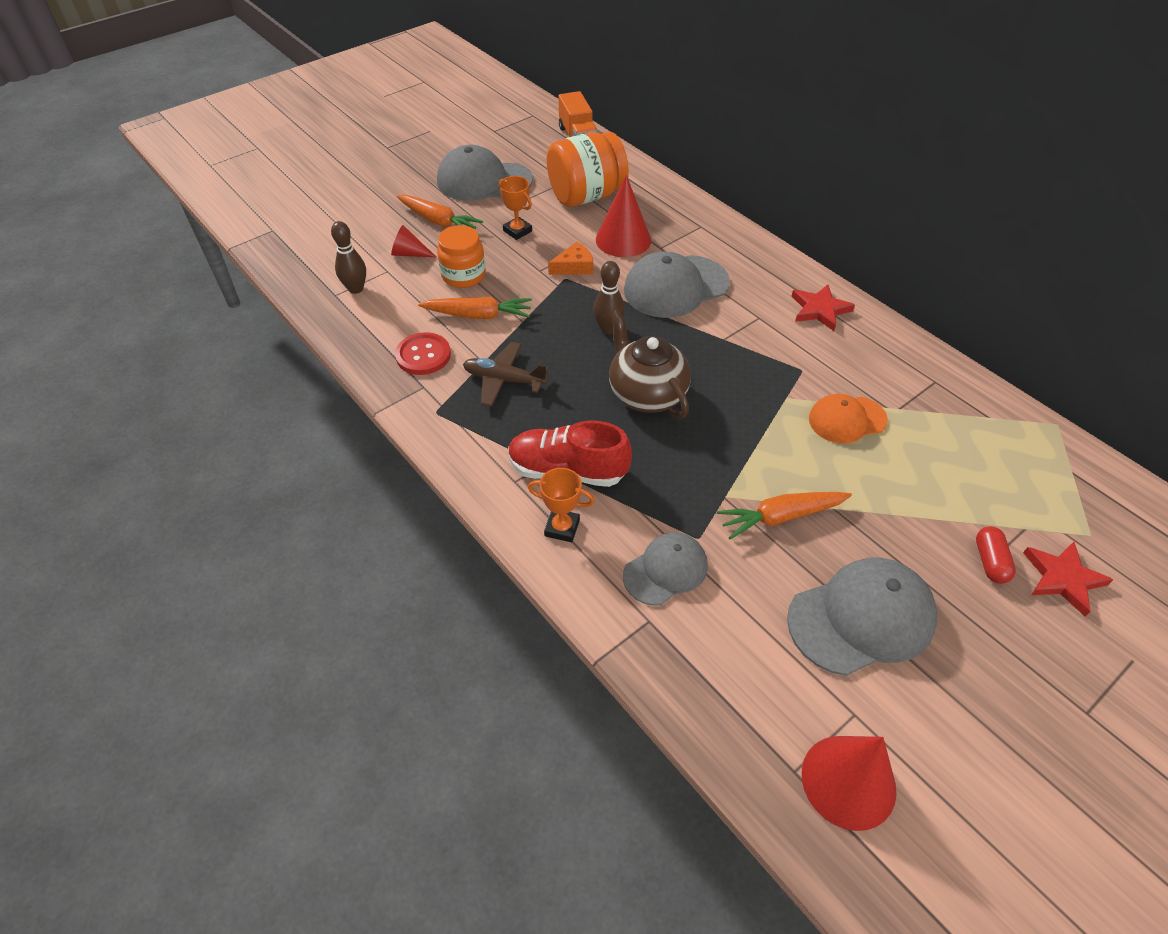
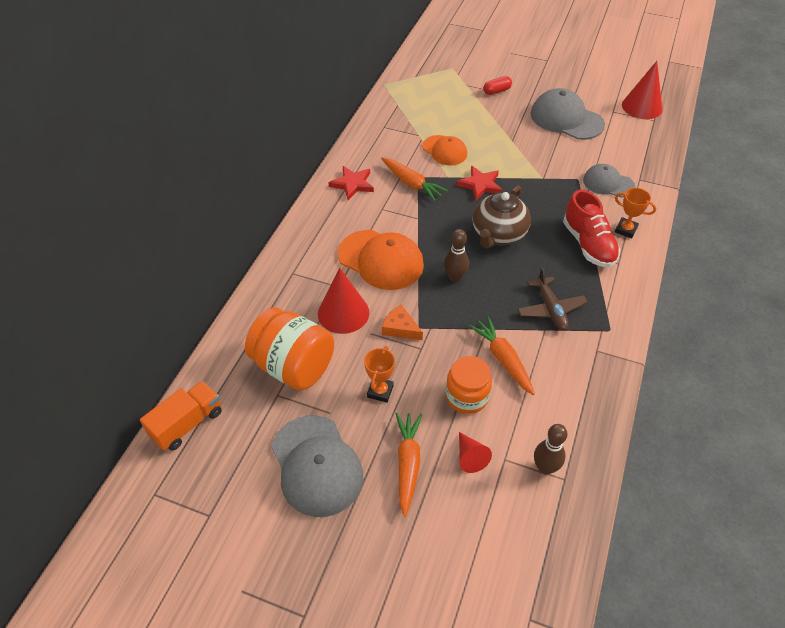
camera: 120 degrees left, 0 degrees up
(423, 355) = (571, 369): red button -> none
(562, 528) = (626, 230): orange trophy -> orange trophy turned 45 degrees counterclockwise
(675, 287) = (381, 260): grey cap -> orange cap
(781, 517) = (536, 156): orange carrot -> orange carrot (411, 183)
(1062, 578) = (486, 72): red star -> red star (480, 185)

